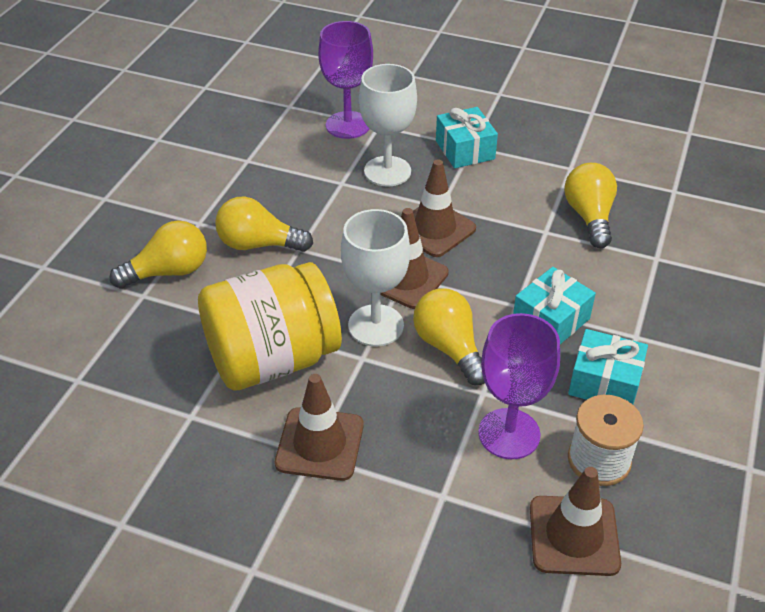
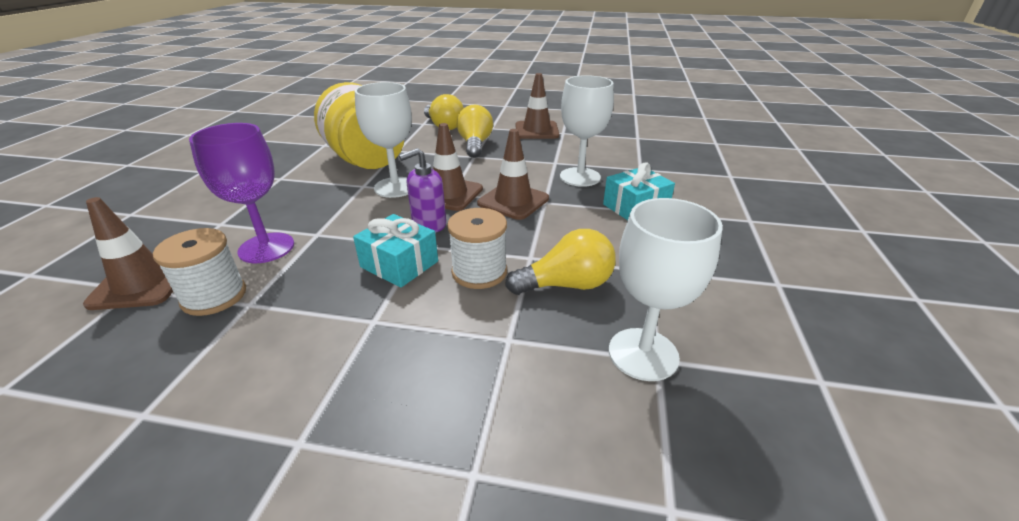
camera: 80 degrees right, 10 degrees down
(320, 444) = (287, 179): brown traffic cone -> brown traffic cone (536, 130)
(348, 125) = (630, 158): purple goblet -> none
(449, 348) = (369, 216): yellow light bulb -> none
(475, 297) = (429, 224): none -> purple soap dispenser
(567, 266) = (479, 272): none -> white spool
(604, 382) = (310, 299): turquoise gift -> none
(669, 196) = (643, 354): none -> white goblet

